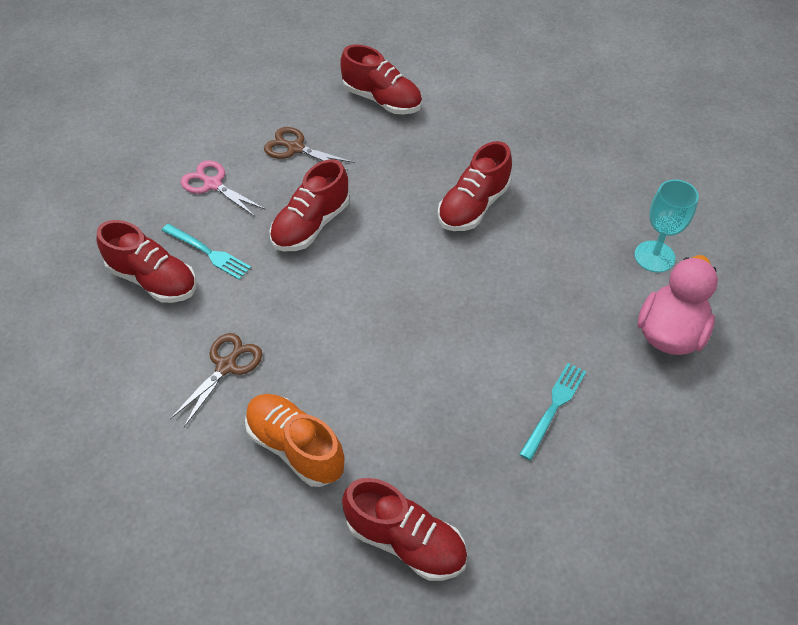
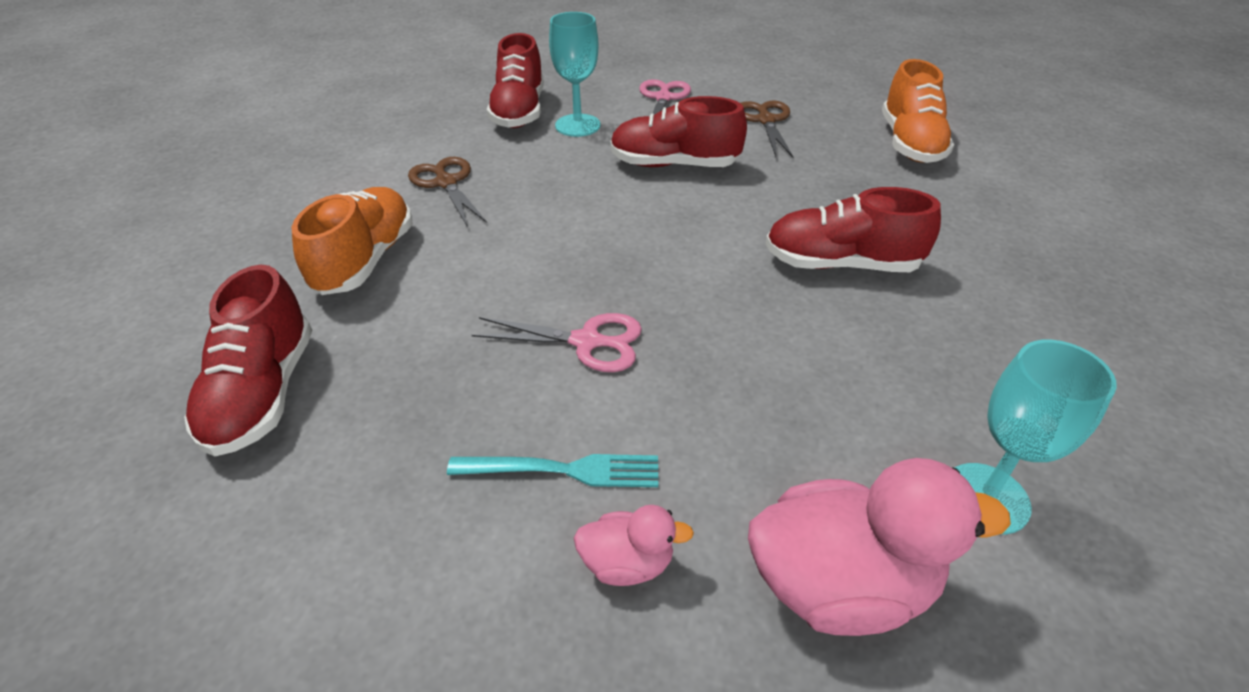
camera: 60 degrees right, 10 degrees down
(209, 253) = (577, 125): turquoise fork -> turquoise goblet
(226, 366) = (446, 182): brown scissors -> brown scissors turned 120 degrees counterclockwise
(382, 100) = (910, 143): red shoe -> orange shoe
(463, 355) = (587, 342): none -> pink scissors
(622, 405) = (627, 563): none -> pink duck

